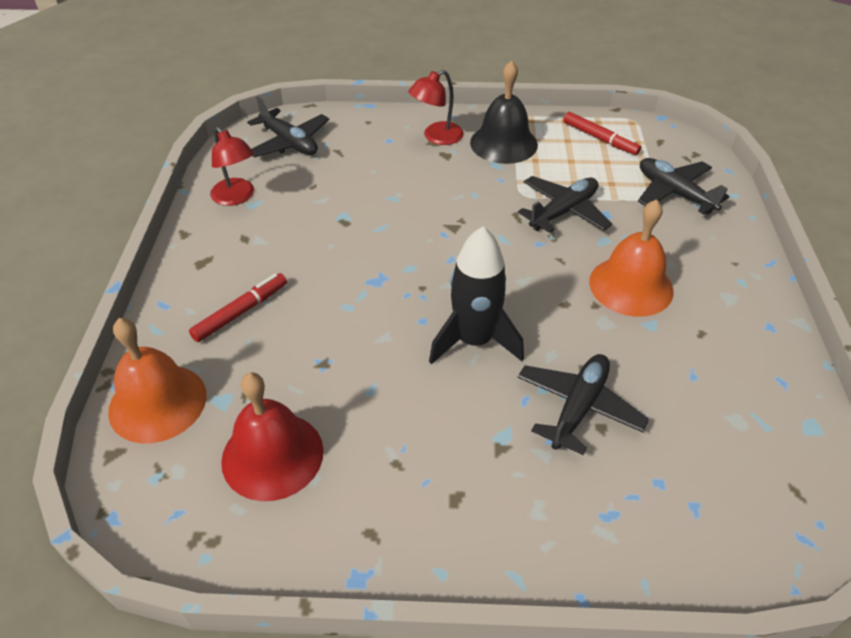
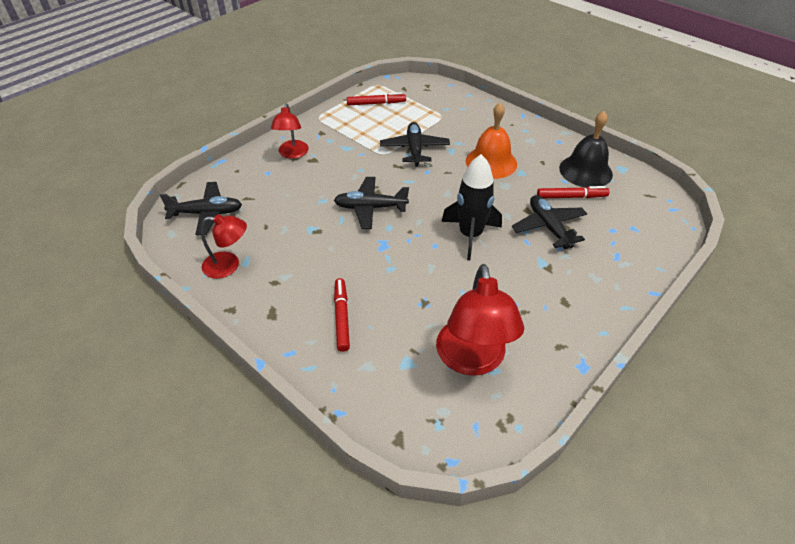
camera: 50 degrees left, 0 degrees up
(157, 402) = (377, 396): orange bell -> none
(272, 455) = (472, 360): red bell -> red lamp
(503, 143) = (333, 134): black bell -> black bell (585, 171)
(669, 400) = (571, 197): none -> red marker
(674, 193) = (446, 109): black plane -> black plane (370, 208)

